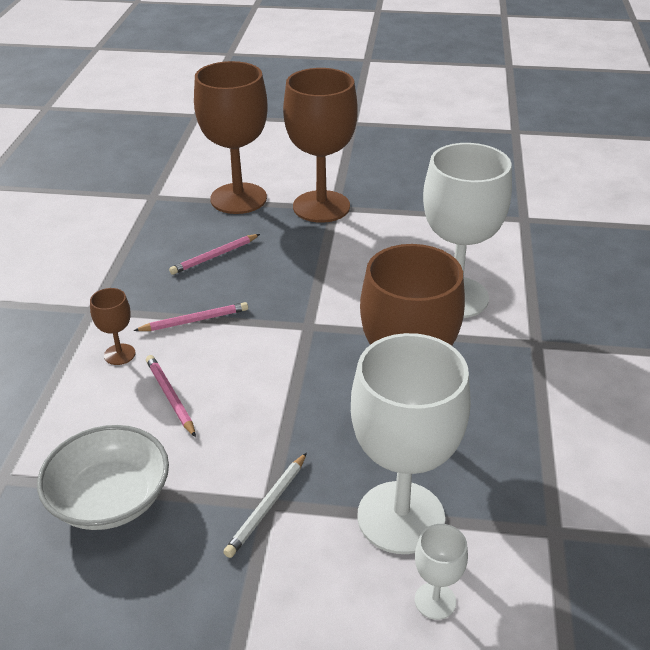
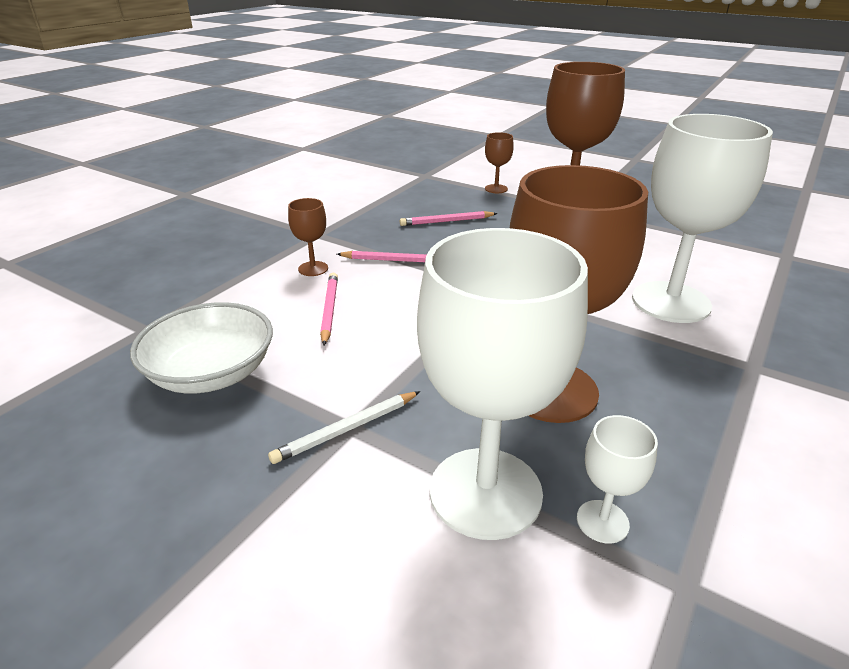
camera: 25 degrees right, 5 degrees down
(238, 198) = (496, 189): brown goblet -> brown goblet, size x0.43
(435, 601) = (470, 609): white goblet -> white goblet (602, 521)

